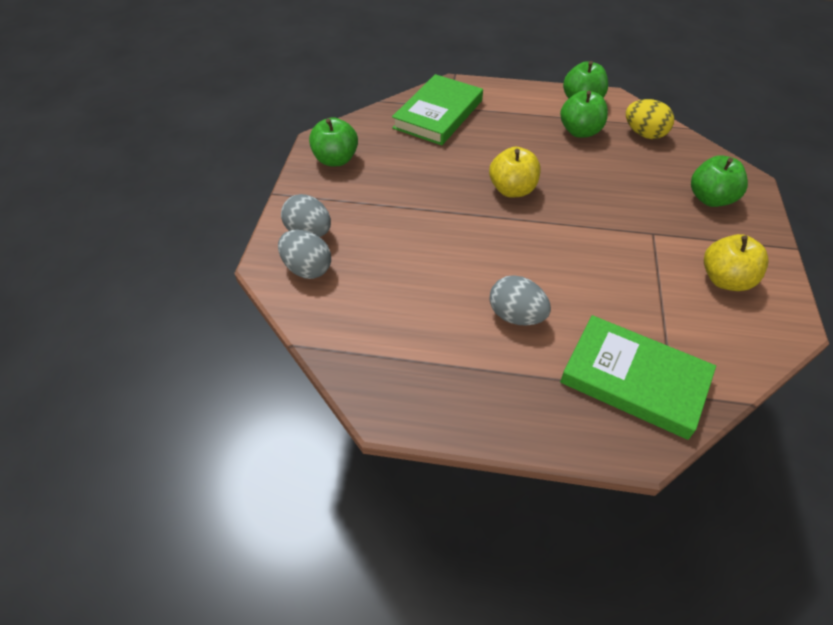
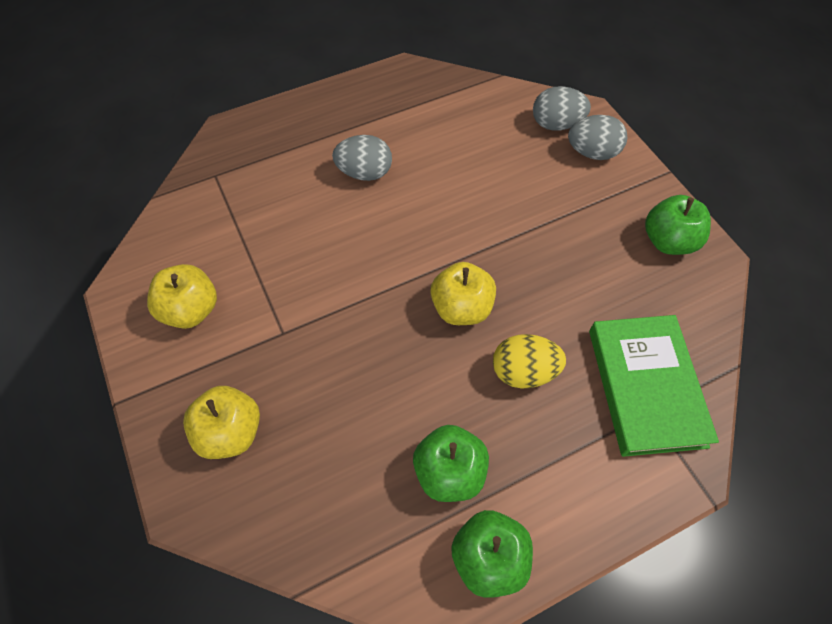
camera: 145 degrees right, 10 degrees up
(634, 379) = (247, 170): green book -> none
(644, 134) = (360, 527): yellow egg -> yellow egg (523, 371)
(710, 199) = (231, 432): green apple -> yellow apple

